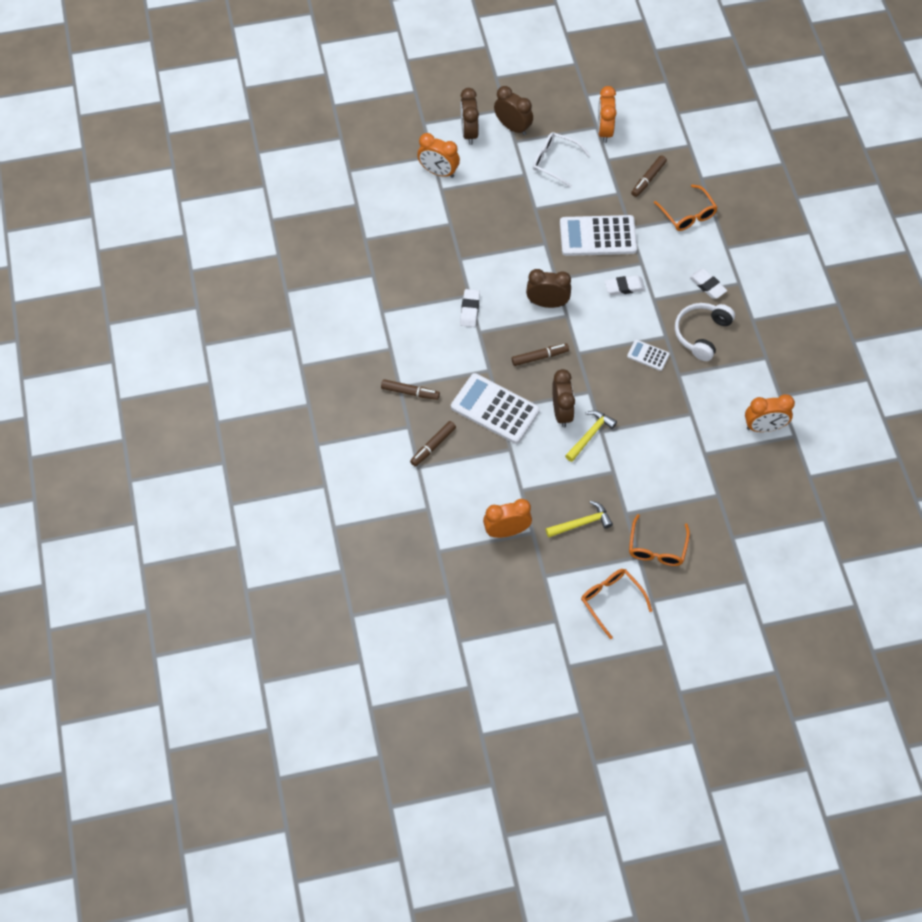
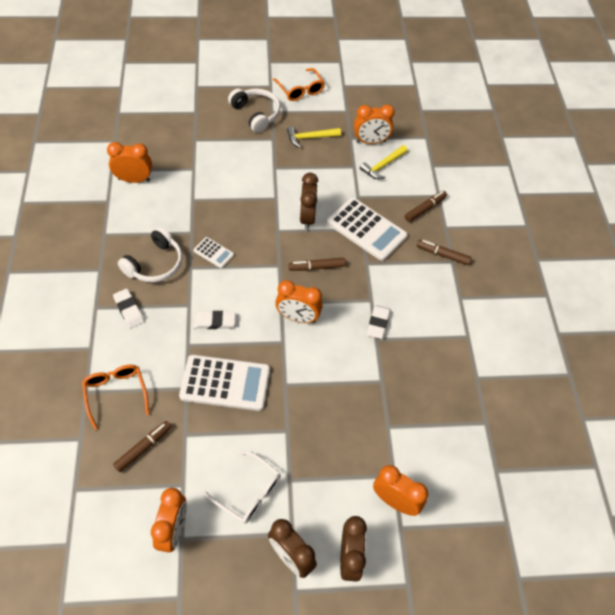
camera: 175 degrees left, 5 degrees down
(547, 303) = (298, 317): brown clock -> orange clock
(590, 435) = (286, 196): yellow hammer -> yellow hammer (382, 166)
(657, 548) = (256, 114): orange glasses -> white headphones

